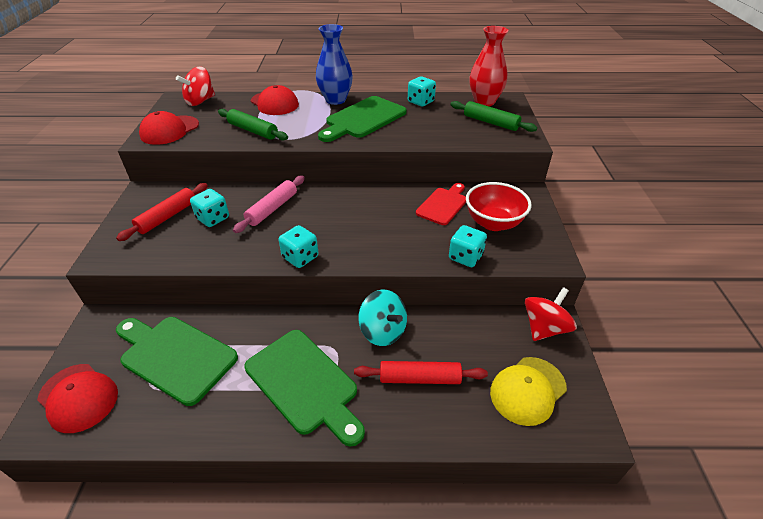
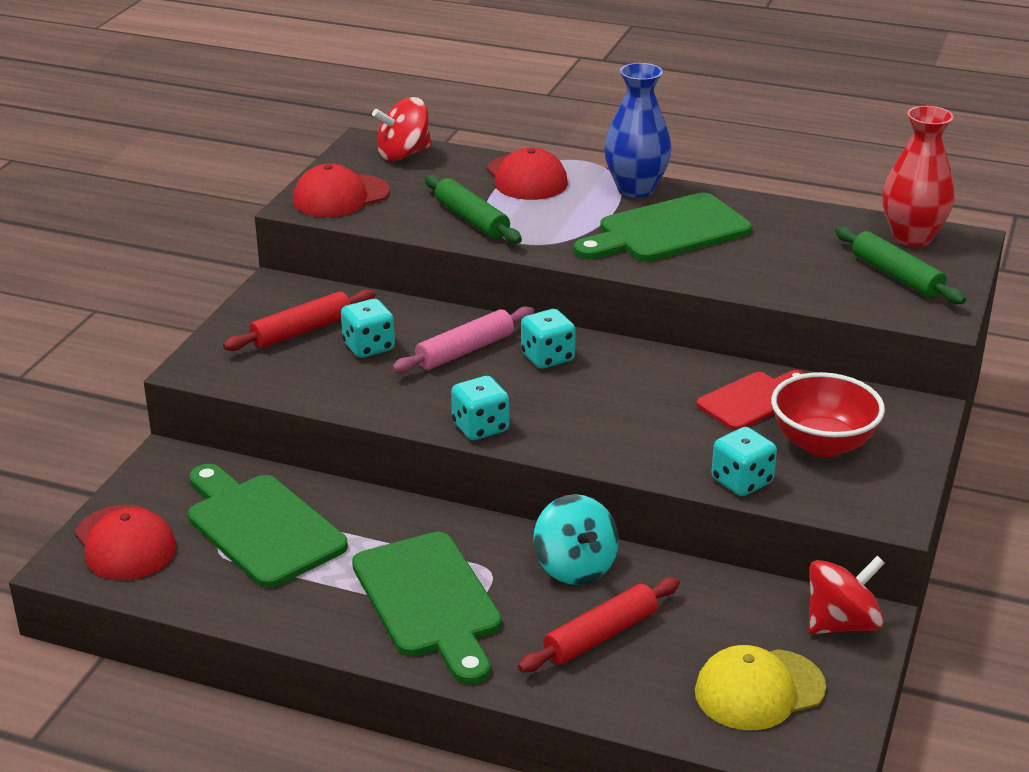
camera: 20 degrees right, 10 degrees down
(419, 378) = (601, 636): red rolling pin -> red rolling pin turned 60 degrees counterclockwise
(421, 102) = (790, 218): turquoise dice -> turquoise dice (547, 357)

